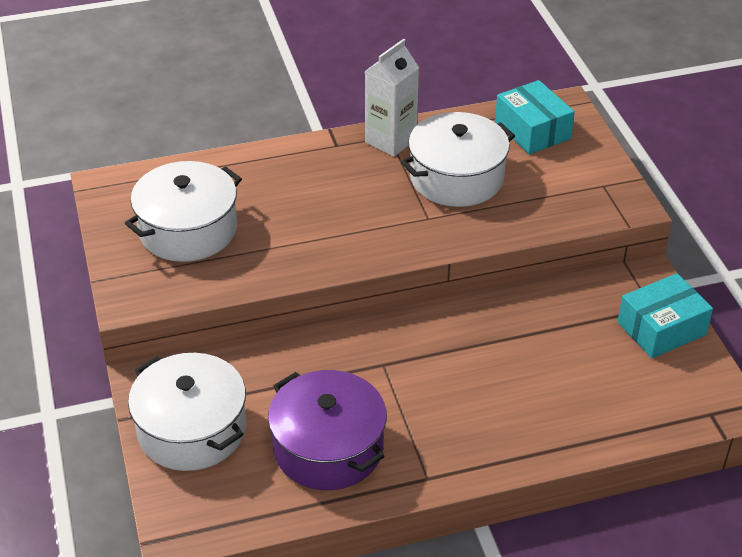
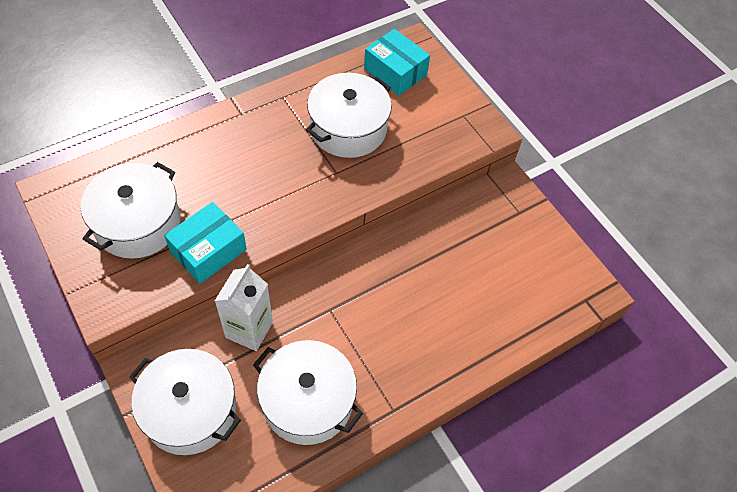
camera: 20 degrees left, 15 degrees up
(328, 448) = (308, 401): purple pot -> white pot
(390, 140) = (285, 101): white carton -> white carton (249, 330)
(661, 328) = (530, 230): turquoise box -> turquoise box (208, 251)

